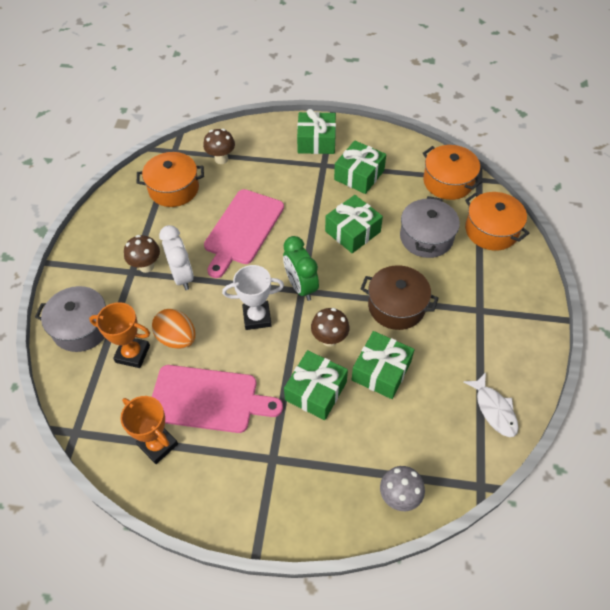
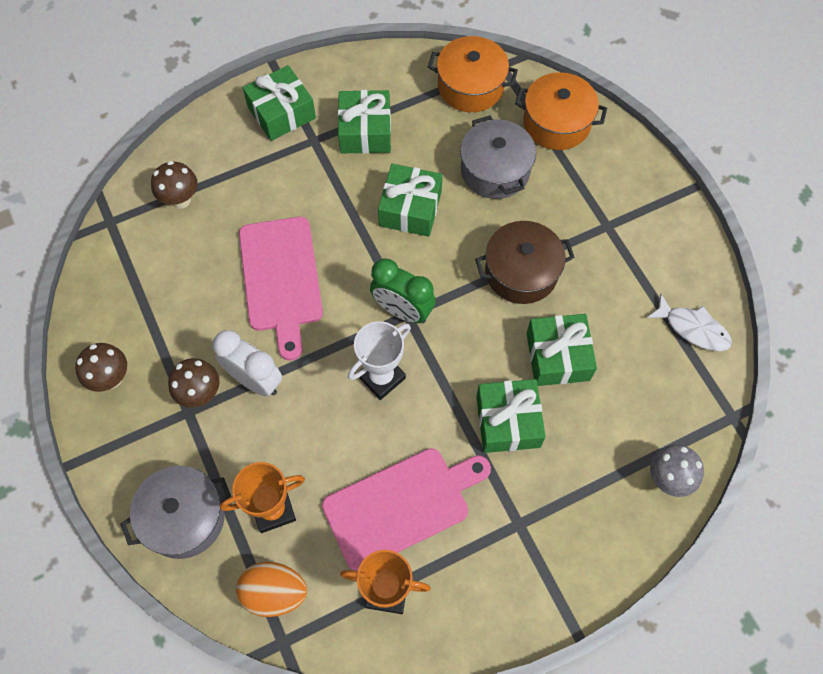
camera: 35 degrees left, 10 degrees up
(174, 189) = (152, 273): orange pot -> none
(177, 338) = (310, 459): orange egg -> orange egg (274, 593)
(329, 339) = (479, 353): brown mushroom -> brown mushroom (111, 378)

